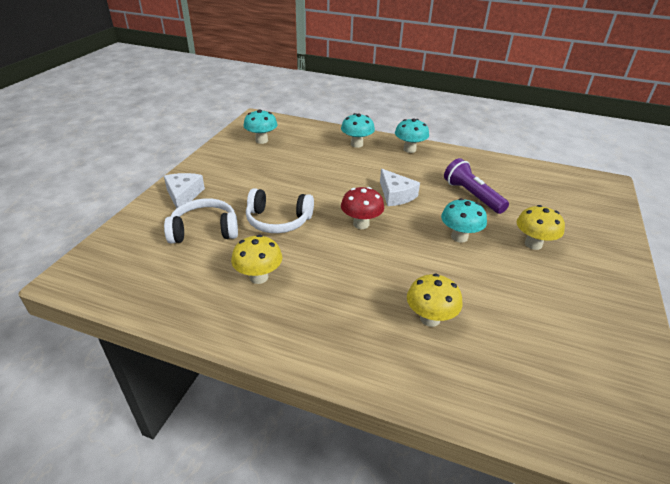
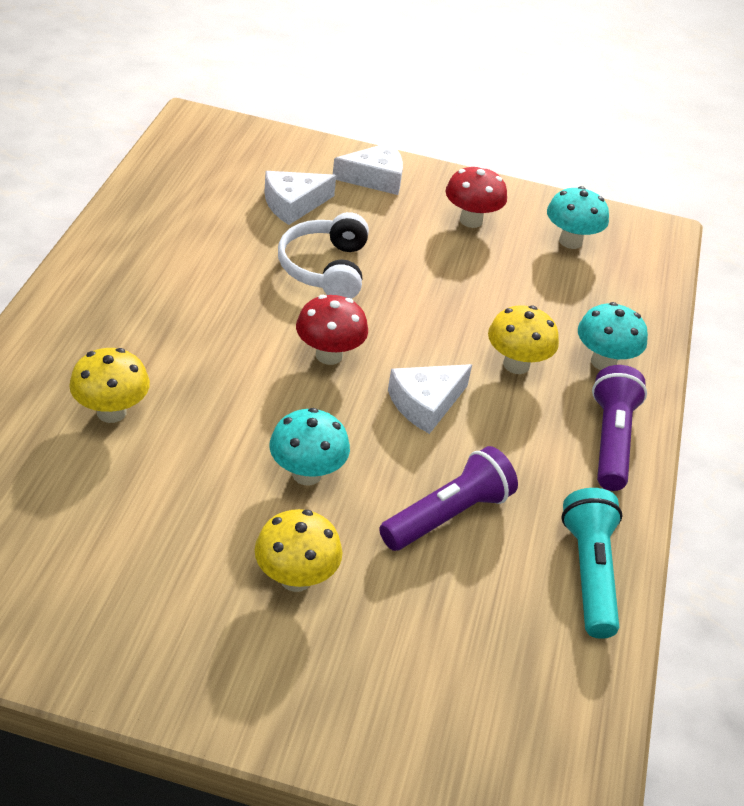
camera: 80 degrees right, 5 degrees up
(204, 230) = (293, 204): white headphones -> white cheese
(237, 166) = (471, 220): none -> red mushroom
(259, 277) = (197, 256): yellow mushroom -> yellow mushroom (516, 365)
(409, 149) = (611, 440): turquoise mushroom -> purple flashlight
(491, 164) = (589, 573): none -> turquoise flashlight

